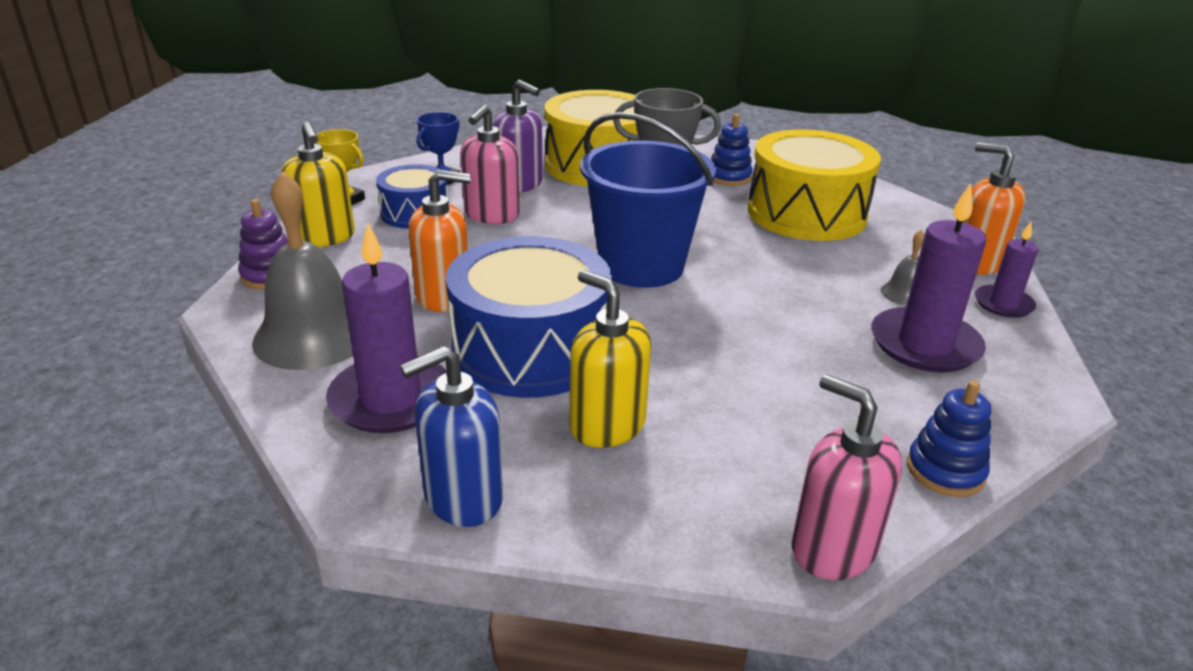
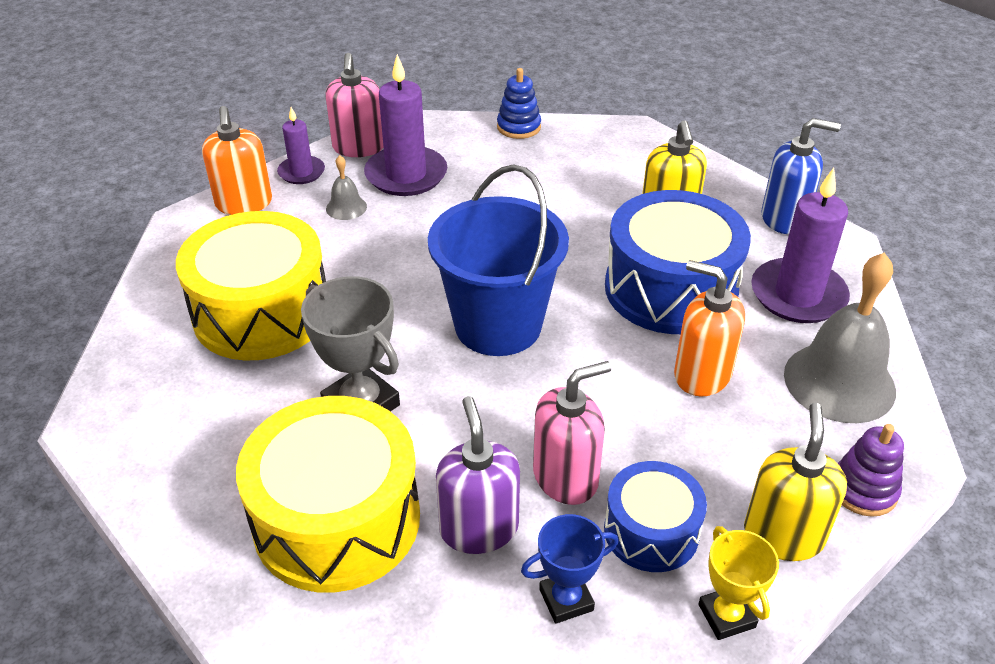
camera: 140 degrees left, 10 degrees up
(729, 177) = (233, 406): blue stacking toy -> none
(832, 548) = (620, 128): pink soap dispenser -> pink soap dispenser (359, 147)

